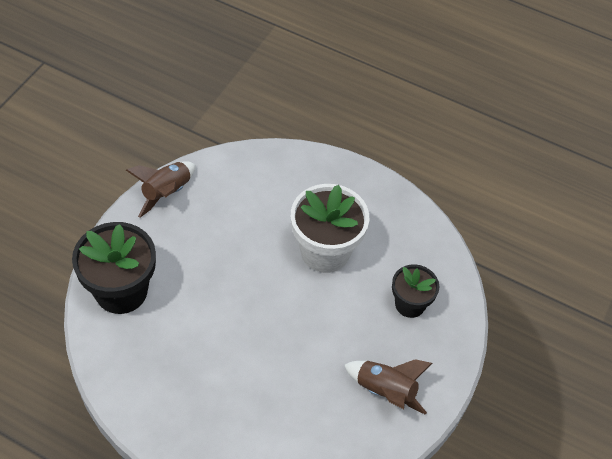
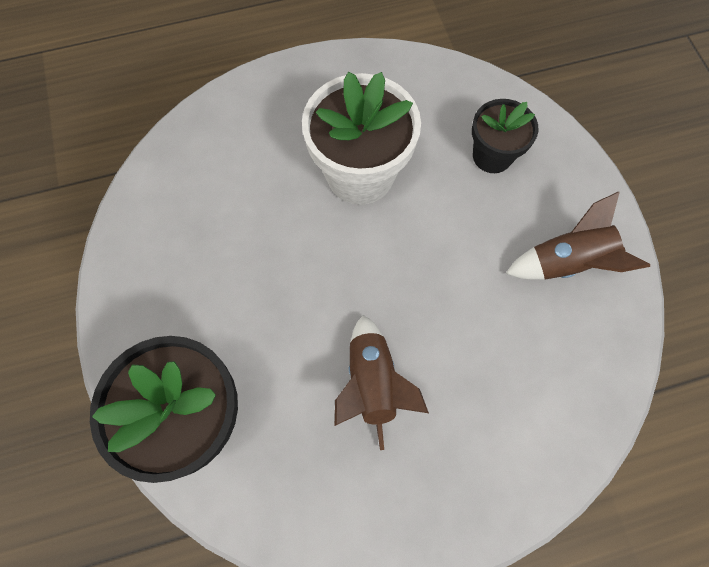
camera: 40 degrees left, 15 degrees up
(166, 193) = (127, 258): brown rocket -> brown rocket (372, 383)

